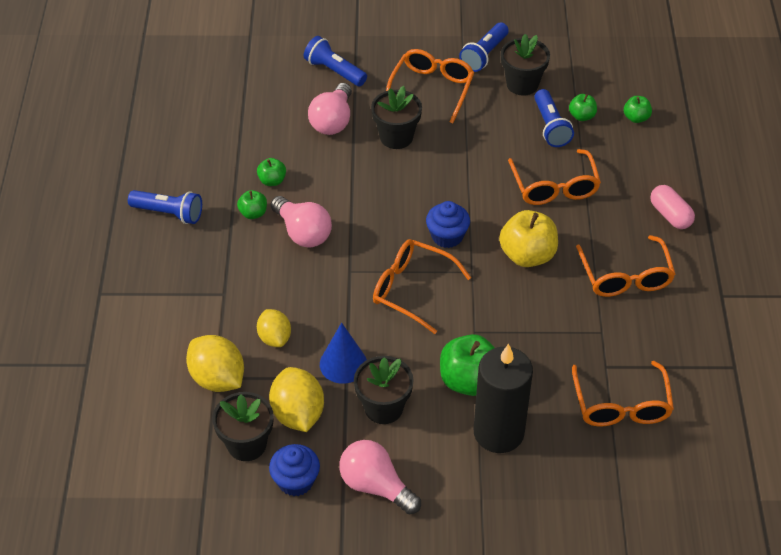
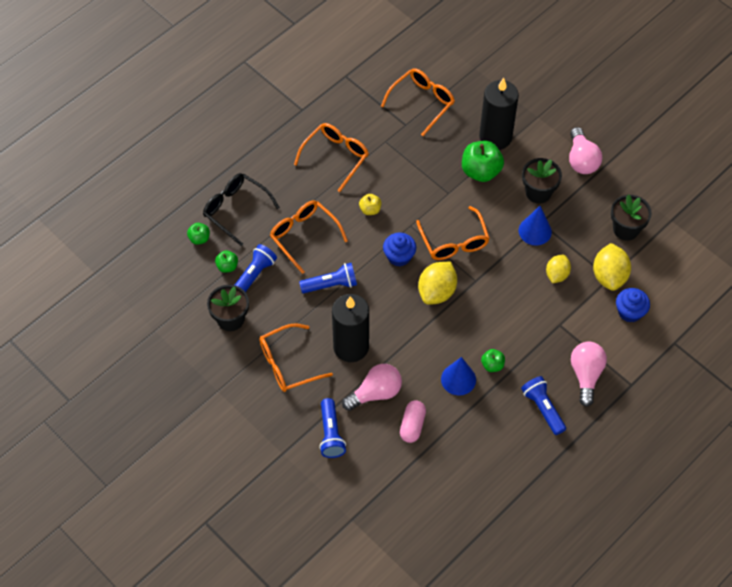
camera: 135 degrees left, 10 degrees up
(272, 181) = (458, 379): green apple -> blue cone
(295, 481) = (618, 192): blue cupcake -> blue cupcake (630, 312)
(298, 414) = (585, 224): yellow lemon -> yellow lemon (437, 292)
(303, 232) = (476, 327): pink light bulb -> pink light bulb (586, 375)
(396, 137) = (351, 347): black flower pot -> black candle
(484, 55) = (224, 362): blue flashlight -> blue flashlight (331, 285)
(527, 255) = (370, 210): yellow apple -> yellow apple, size x0.52
(554, 187) = (304, 236): orange glasses -> orange glasses turned 75 degrees counterclockwise
(643, 162) = (235, 209): none -> black glasses
(670, 215) = (266, 168): pink capsule -> pink capsule (412, 425)

